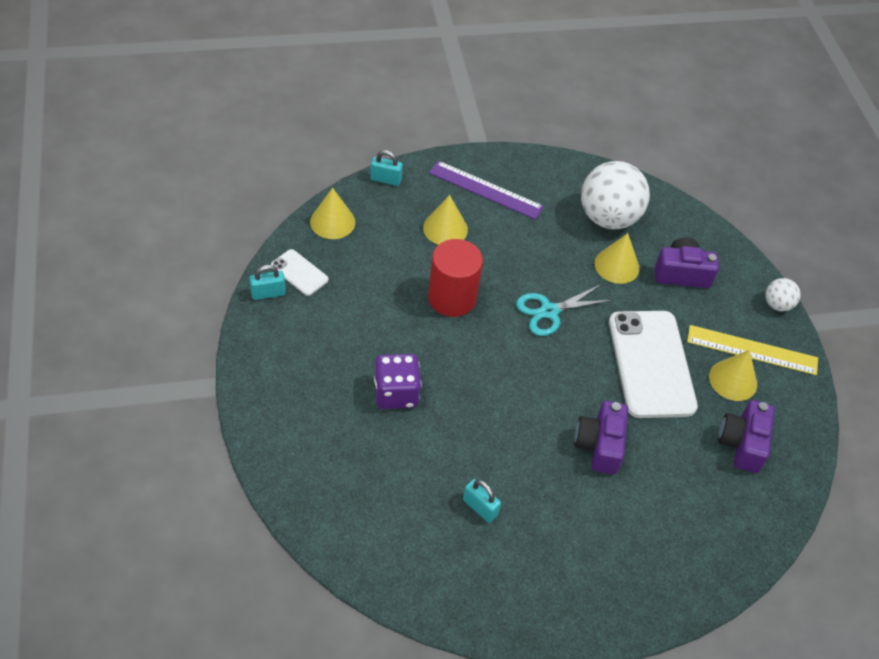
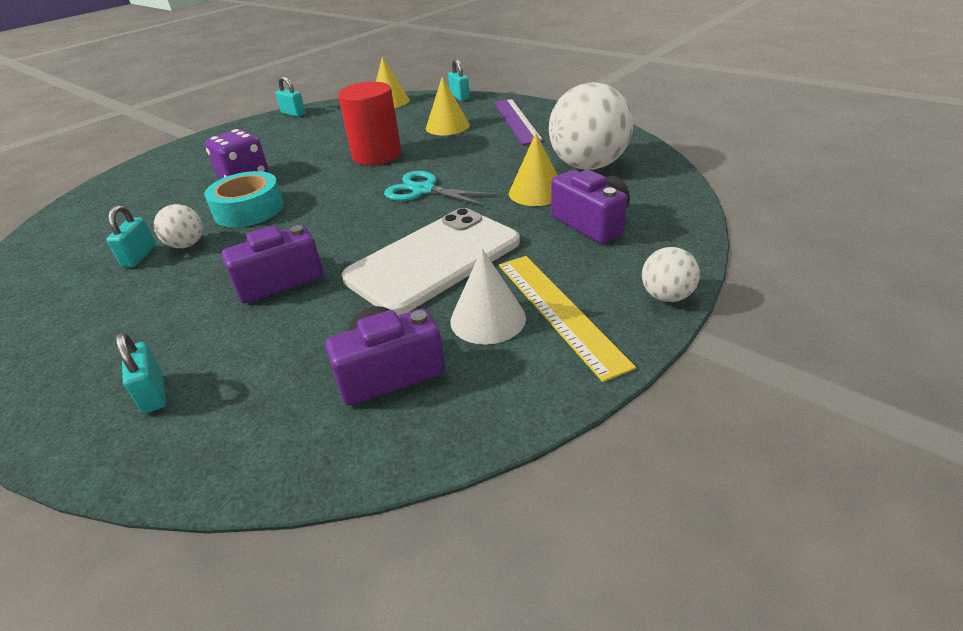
camera: 60 degrees right, 15 degrees down
(299, 273) = (326, 112): white phone -> none
(468, 416) = (249, 210): none -> turquoise tape
(491, 474) = (187, 245): none -> white ball
(673, 550) = (153, 393): none -> turquoise padlock
(733, 380) = (488, 319): yellow cone -> white cone

